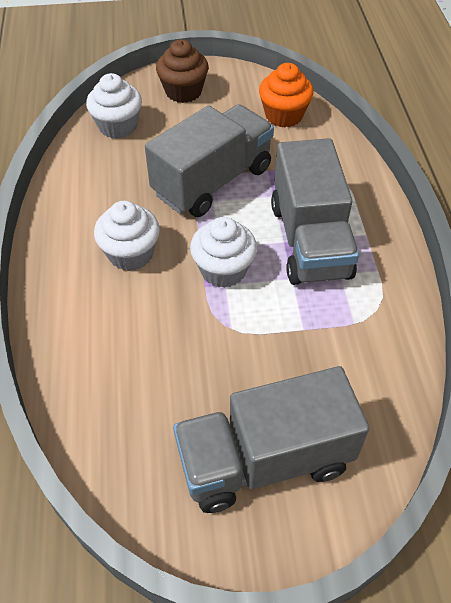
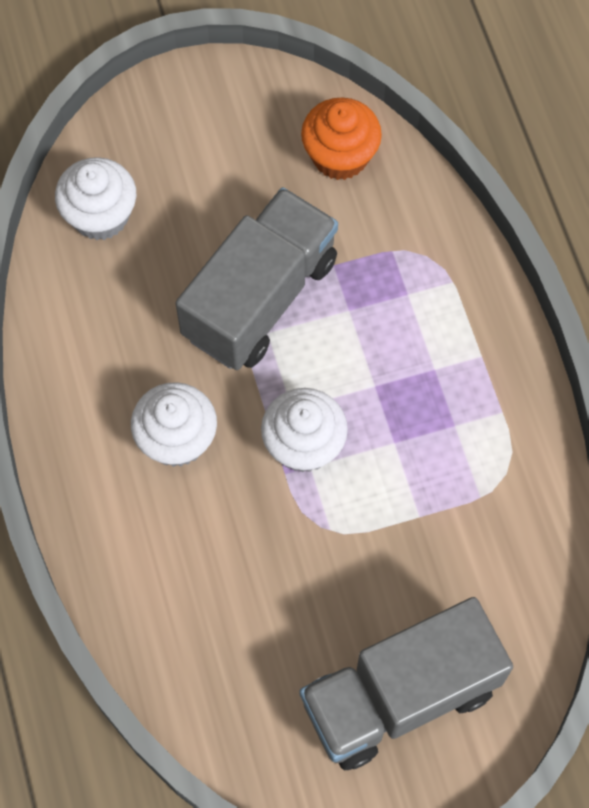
camera: 10 degrees left, 15 degrees up
(183, 92) = (181, 130): brown cupcake -> none
(310, 240) = (409, 378): grey truck -> none

